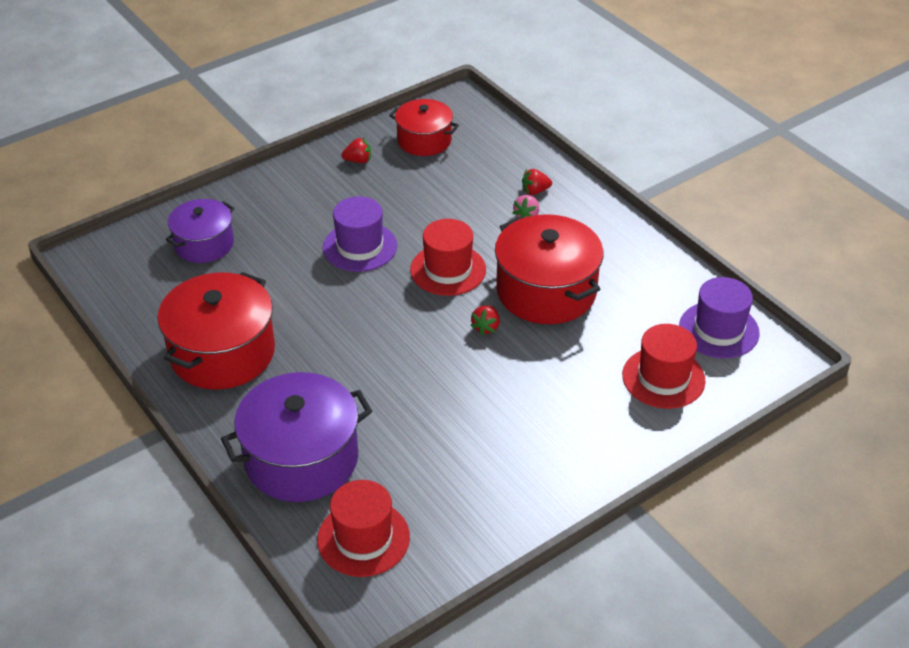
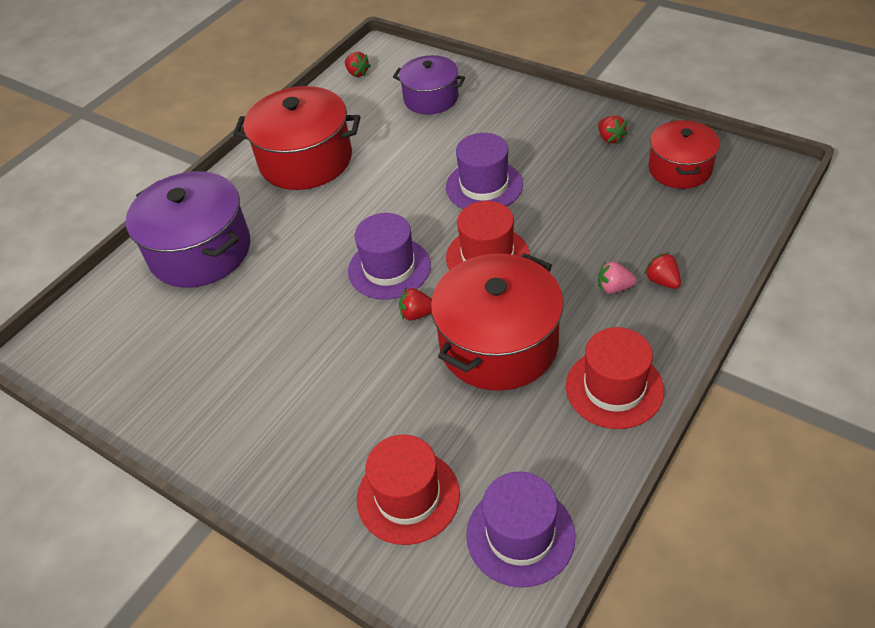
camera: 75 degrees right, 5 degrees up
(109, 283) = (357, 73): none -> red strawberry
(363, 538) = (120, 322): red hat -> red hat (614, 388)
(421, 330) = (389, 268): none -> purple hat

